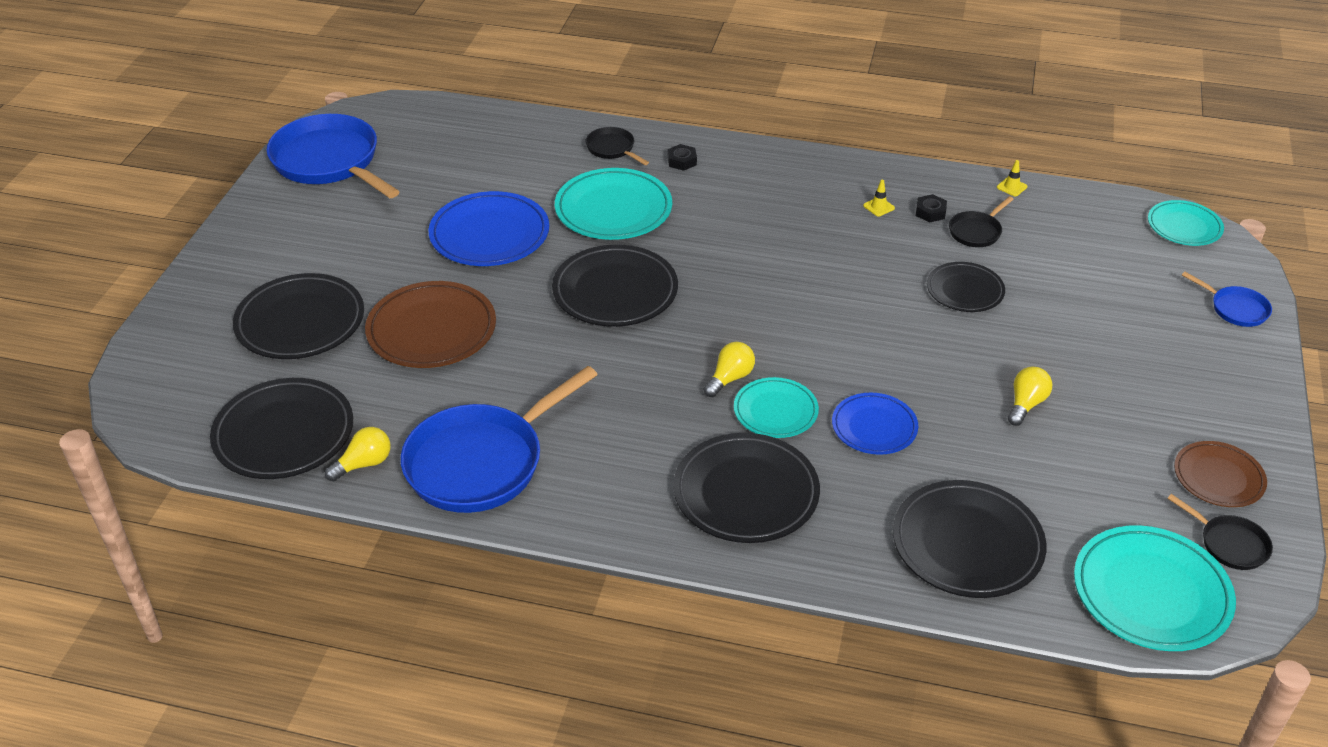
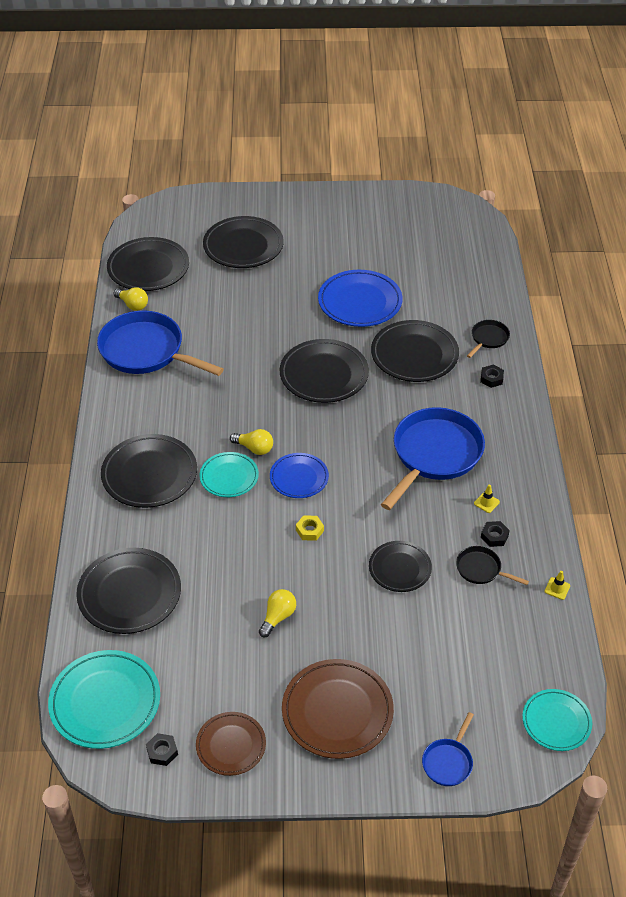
camera: 75 degrees right, 5 degrees up
(329, 162) = (405, 211): blue pan -> blue pan (434, 455)
(431, 330) = (255, 301): brown plate -> brown plate (337, 711)
(613, 209) = (414, 355): turquoise plate -> black plate
(874, 427) = (228, 531): blue plate -> blue plate (299, 478)
(889, 352) = (309, 530): none -> yellow nut
(1026, 404) = (278, 617): yellow light bulb -> yellow light bulb turned 75 degrees counterclockwise
(1229, 544) = (162, 751): black pan -> black nut

